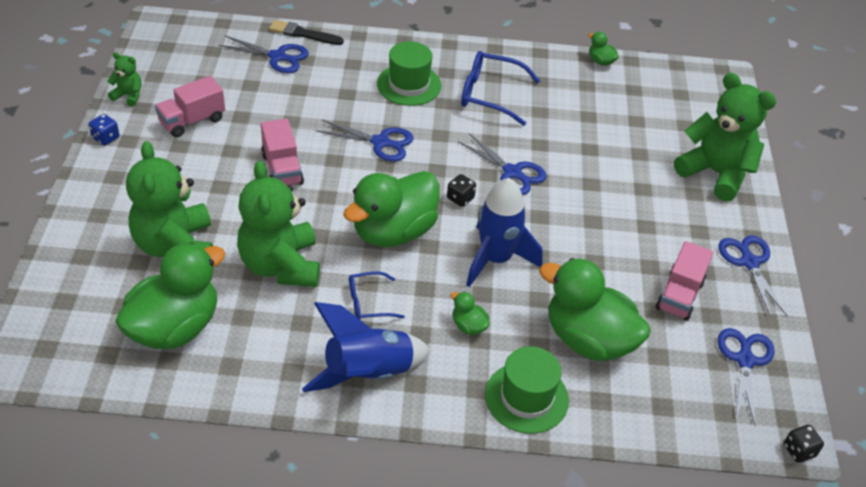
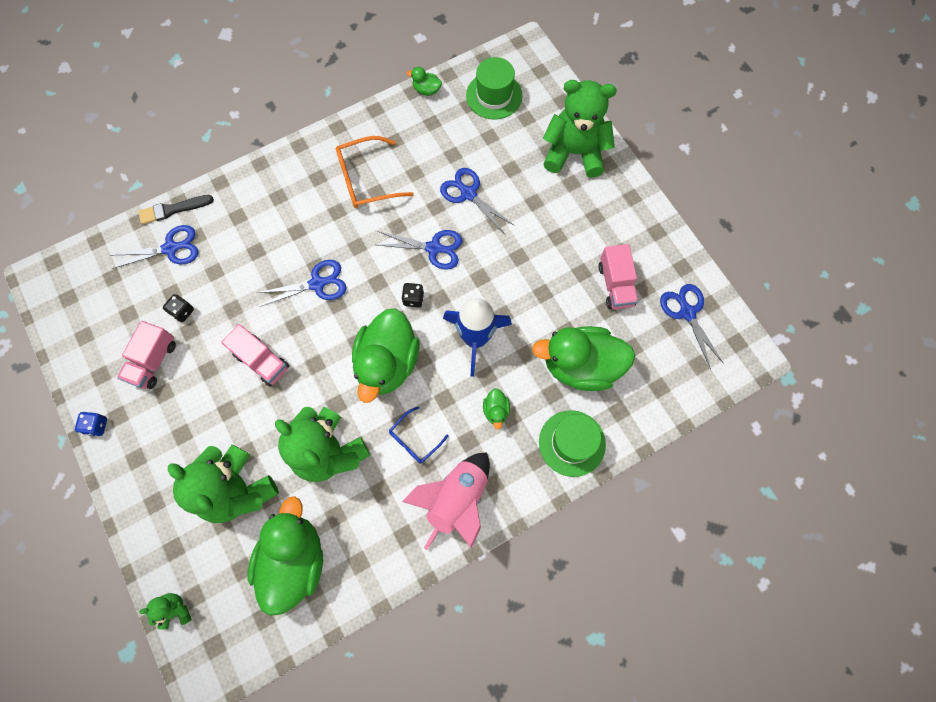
camera: 30 degrees left, 25 degrees up
(128, 96) = (79, 371): green teddy bear -> green teddy bear (175, 610)
(368, 374) = (456, 500): blue rocket -> pink rocket
(409, 85) = (297, 210): green hat -> green hat (494, 95)
(468, 326) = (496, 410): green duck -> green duck turned 105 degrees counterclockwise
(490, 94) = (366, 179): blue glasses -> orange glasses
(749, 262) = (642, 223): blue scissors -> blue scissors (468, 193)
(799, 451) = (758, 363): black dice -> black dice (182, 312)

